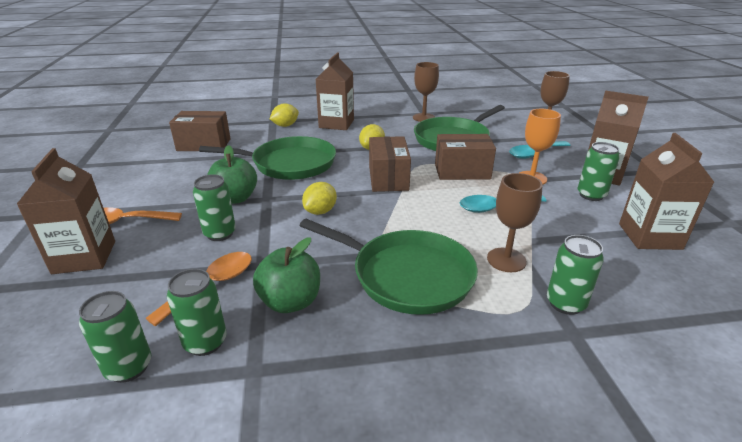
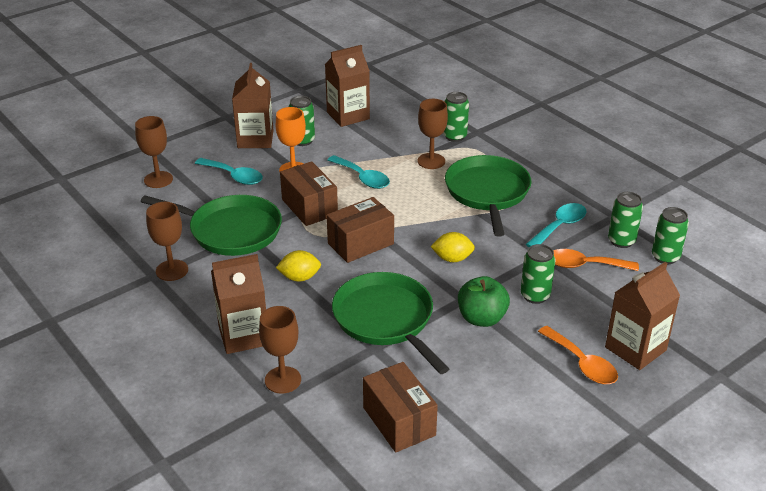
camera: 120 degrees left, 5 degrees up
(285, 125) = (283, 380): yellow lemon -> brown goblet
(290, 302) = (560, 226): green apple -> turquoise spoon

